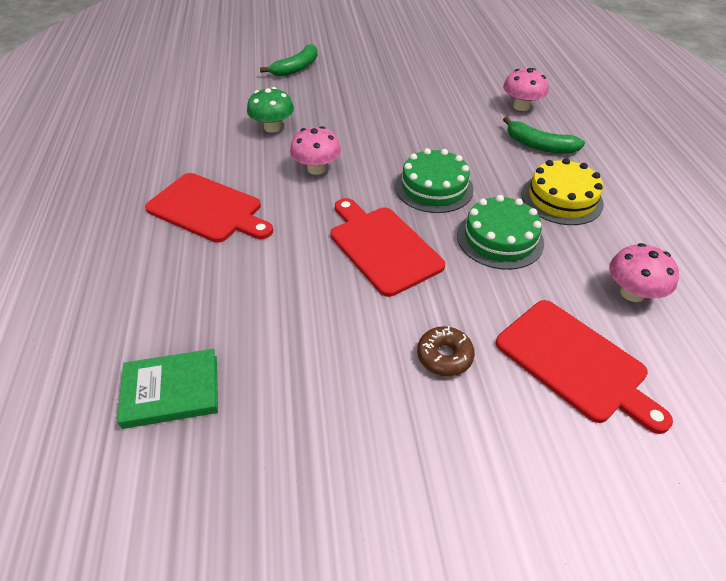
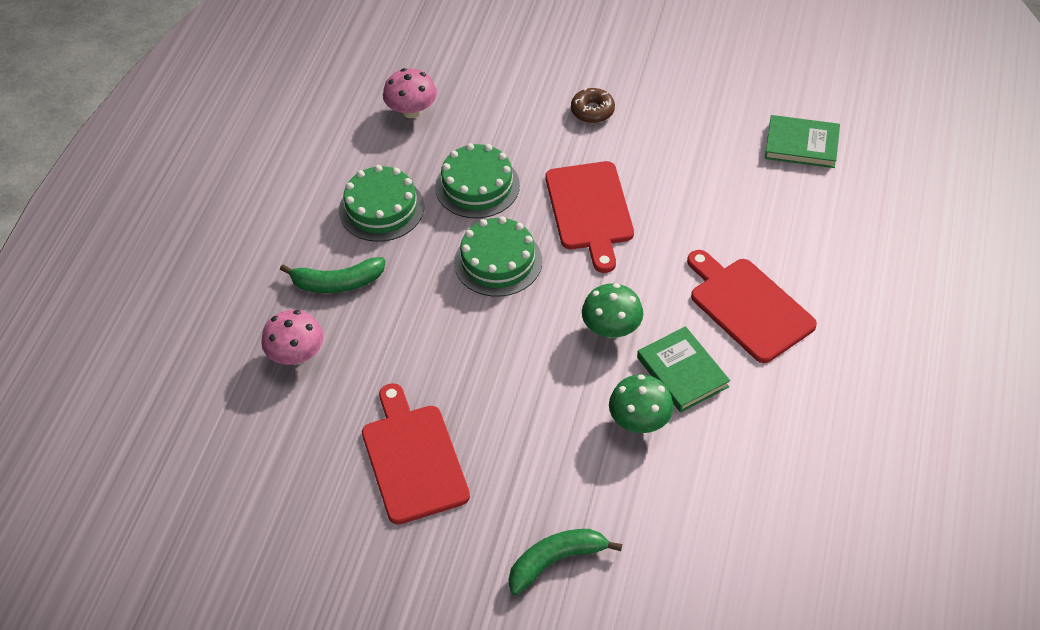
camera: 155 degrees left, 5 degrees up
(251, 157) = (682, 372): none -> green book
(316, 168) = (611, 328): pink mushroom -> green mushroom
(539, 145) = (337, 283): green banana -> green banana turned 120 degrees clockwise
(561, 198) = (381, 208): yellow cake -> green cake
(575, 363) = (503, 81): red cutting board -> red cutting board (413, 459)

